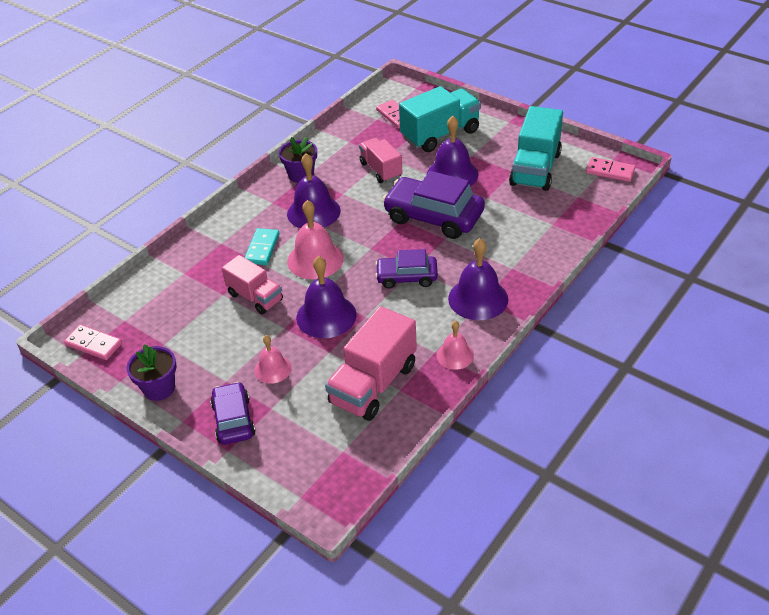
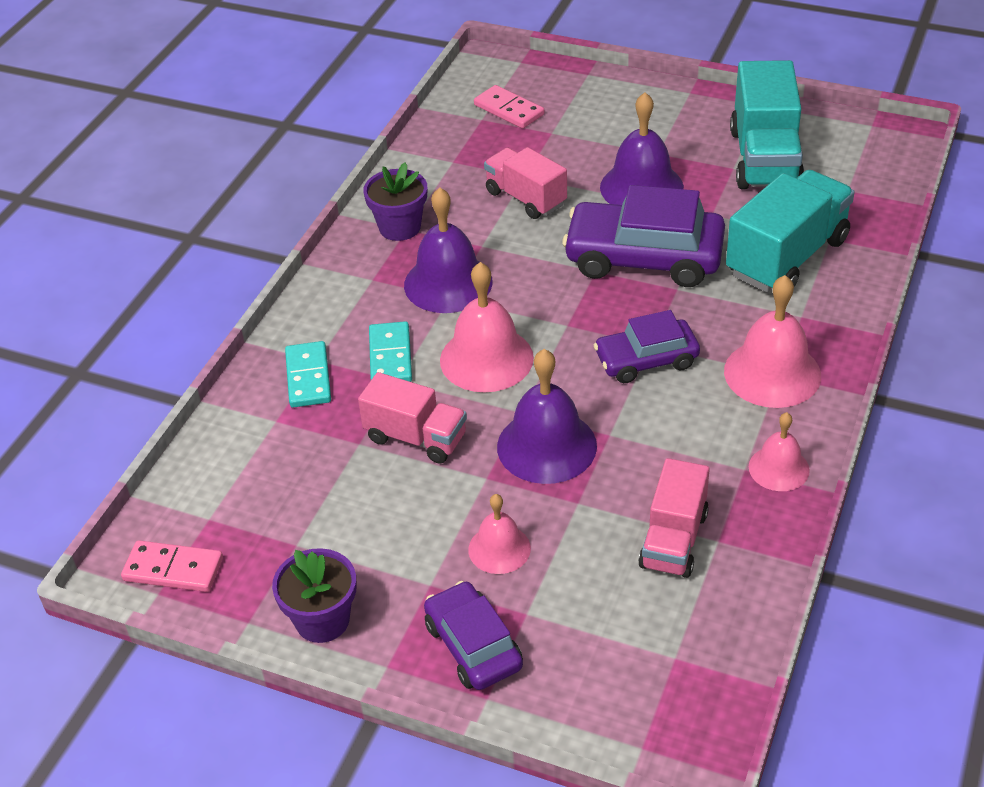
camera: 15 degrees left, 0 degrees up
(212, 252) = (308, 377): none -> turquoise domino
(373, 384) = (673, 540): pink truck -> pink truck, size x0.64
(440, 134) = (593, 128): turquoise truck -> turquoise truck (787, 257)
(478, 298) = (772, 373): purple bell -> pink bell
(610, 171) = (877, 144): pink domino -> none

